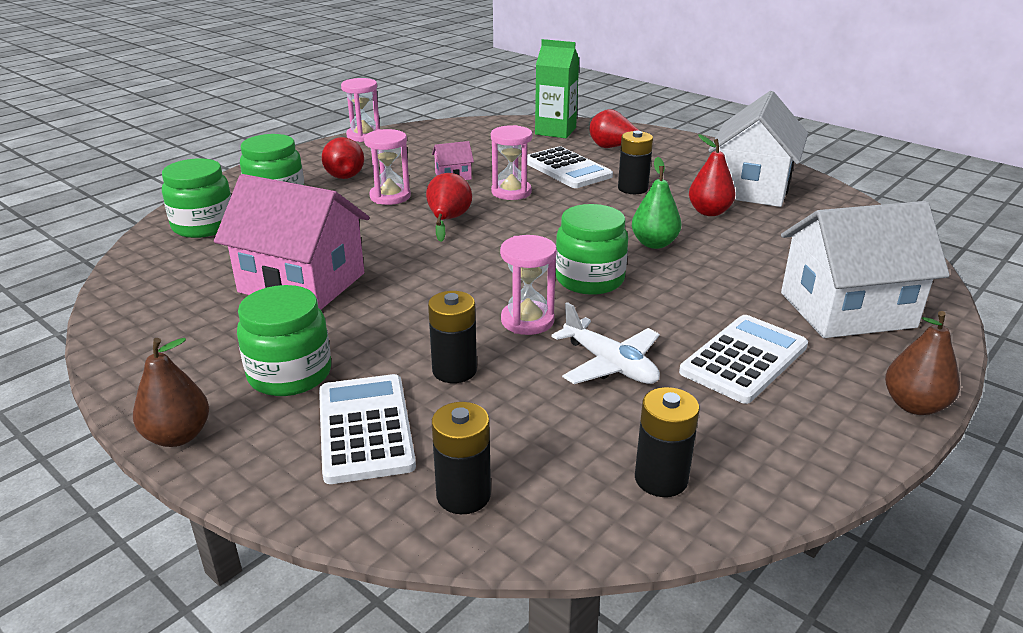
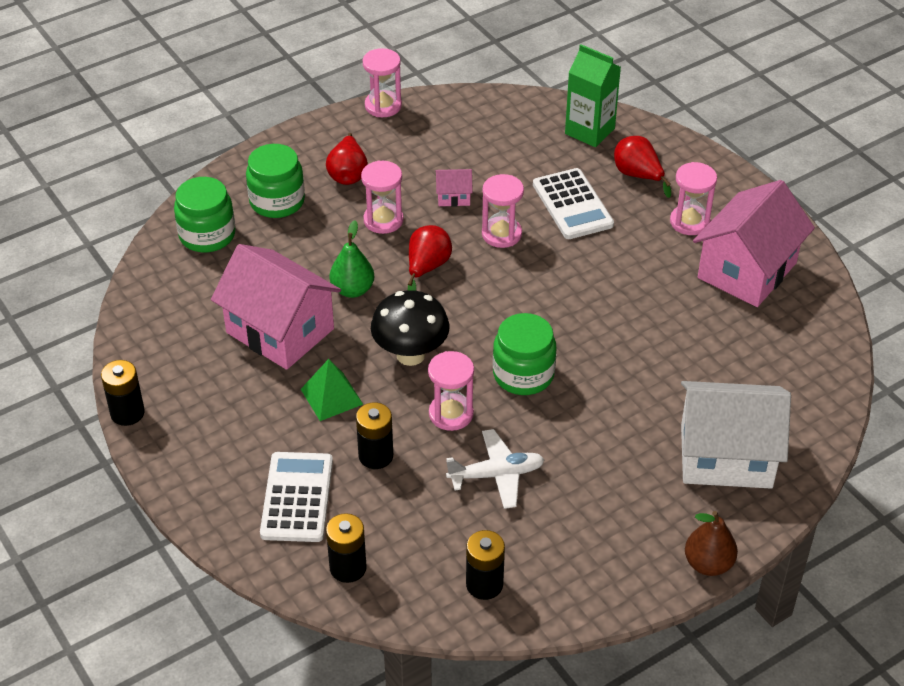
camera: 15 degrees right, 15 degrees up
(178, 436) = (169, 477): brown pear -> none
(290, 374) = (253, 434): green jar -> none
(380, 326) = (331, 396): none -> green pyramid
(459, 281) = (410, 355): none -> black mushroom
(610, 364) = (496, 475): white plane -> white plane turned 75 degrees counterclockwise
(632, 188) = (624, 250): black battery -> black battery (127, 413)
(654, 243) = (604, 338): green pear -> green pear (352, 290)
(678, 167) = (689, 222): none -> pink hourglass
(709, 212) = (681, 302): red pear -> none
(744, 359) = (605, 492): white calculator -> none
(751, 187) = (747, 270): white house -> pink house

